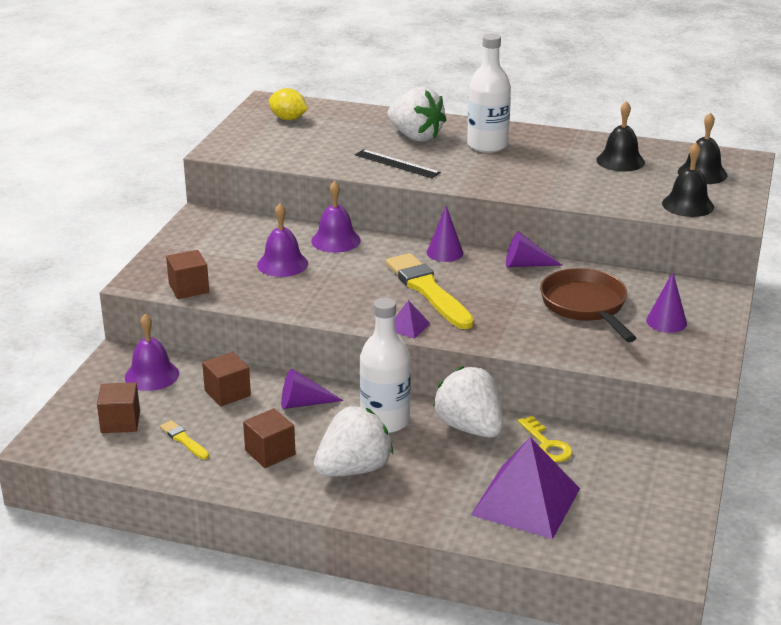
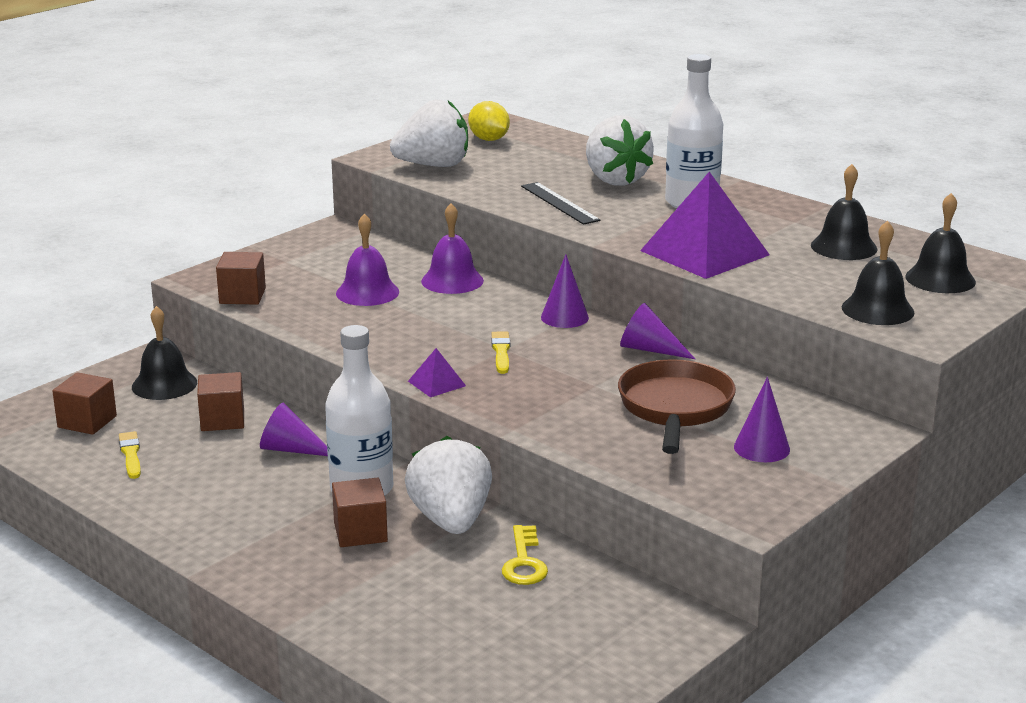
camera: 25 degrees right, 5 degrees down
(152, 375) = (164, 384): purple bell -> black bell
(270, 452) = (205, 489): brown cube -> brown cube (360, 532)
(354, 469) = (276, 529): white strawberry -> white strawberry (433, 165)
(428, 290) = (501, 352): yellow brush -> yellow brush, size x0.45
(526, 501) = (435, 616): purple pyramid -> purple pyramid (704, 253)

